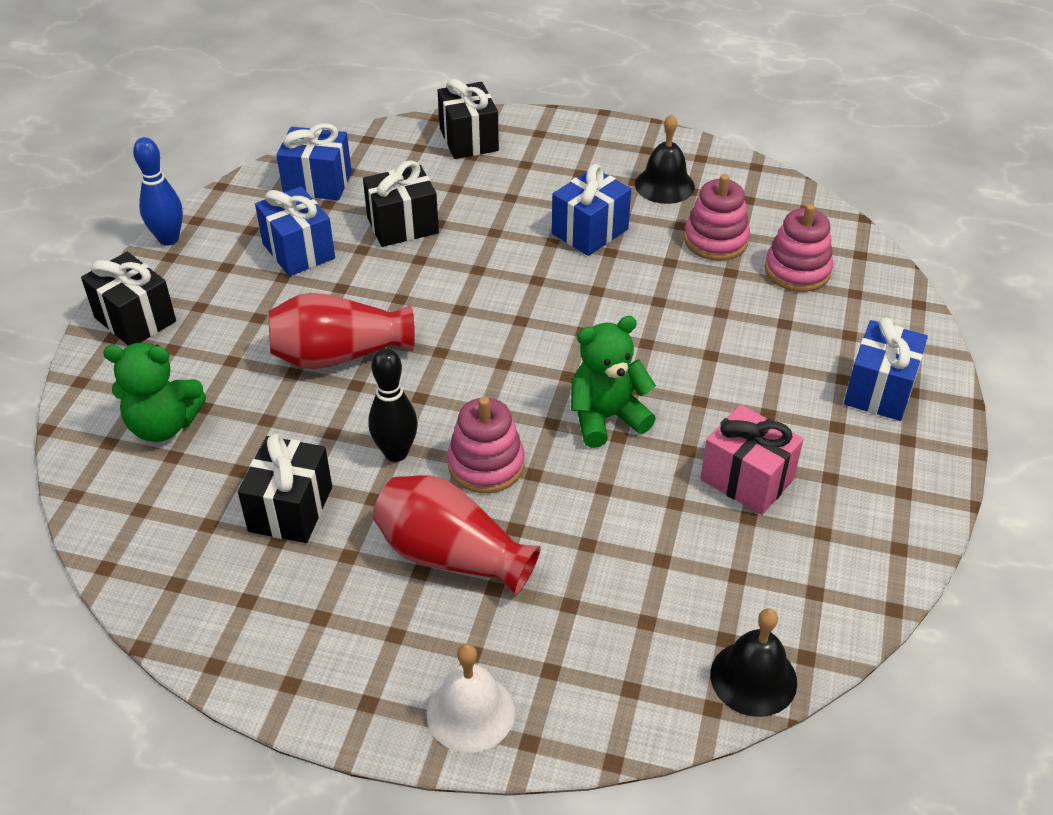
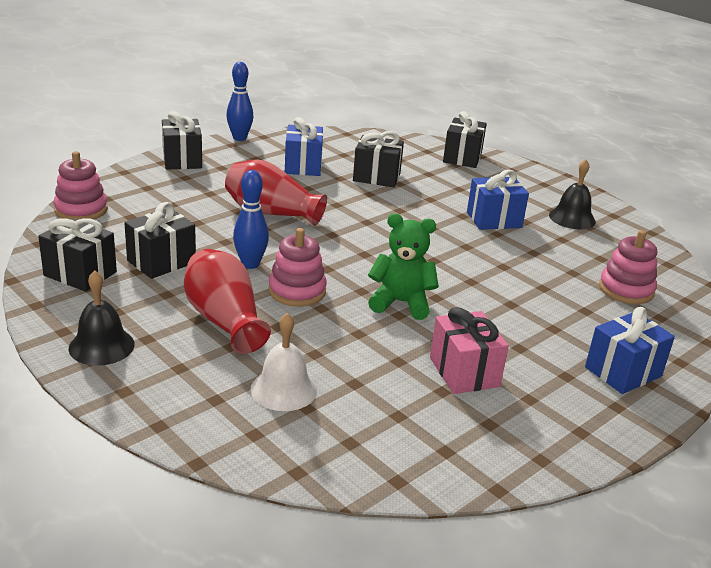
camera: 30 degrees right, 15 degrees down
(163, 425) = (141, 203): green teddy bear -> none
(214, 586) = (80, 274): none -> black gift
(317, 183) = (348, 145): blue gift -> none
(396, 453) = (250, 264): black bowling pin -> blue bowling pin
(470, 712) = (143, 393): white bell -> white bell (283, 389)
(715, 240) = (579, 254): pink stacking toy -> pink stacking toy (81, 210)
(753, 678) = (345, 472): black bell -> black bell (101, 346)

